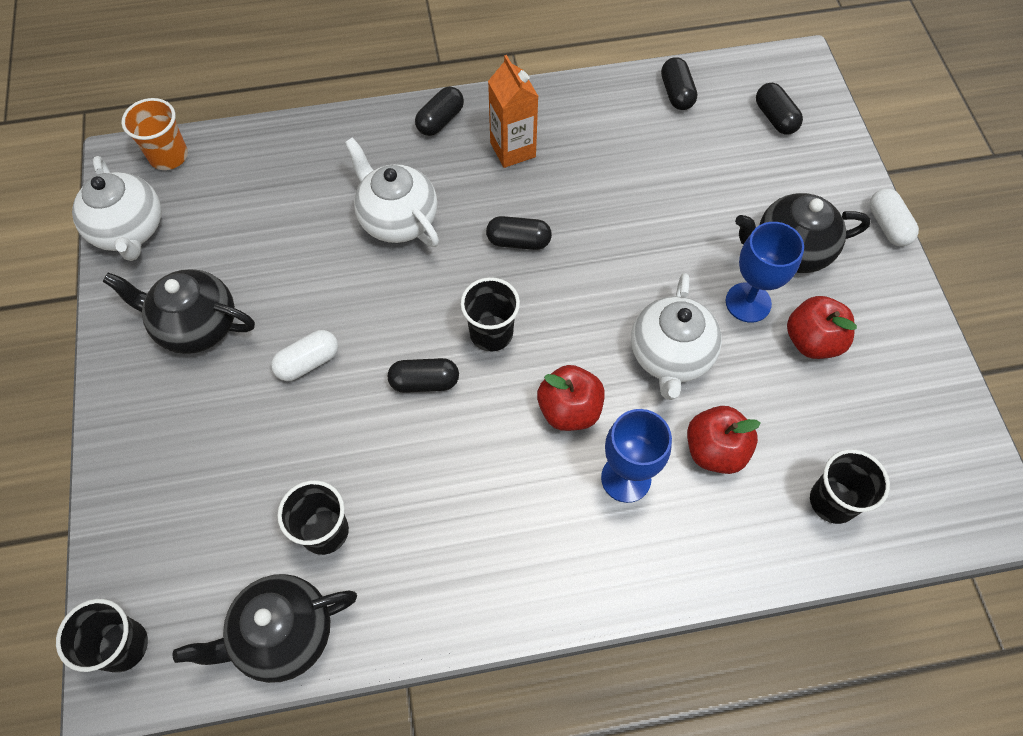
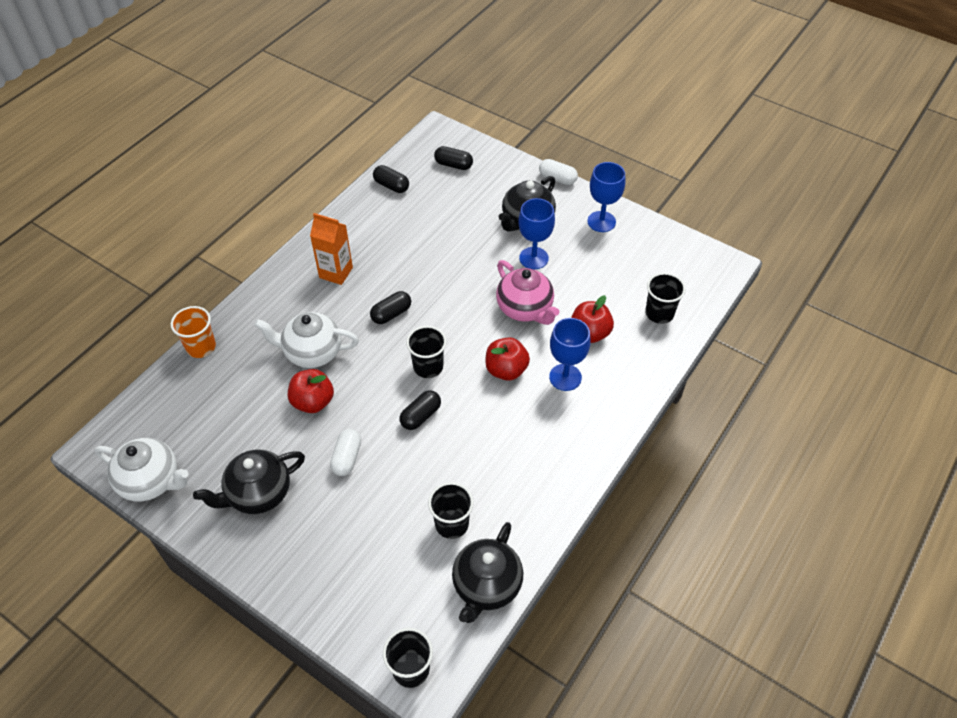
camera: 45 degrees left, 10 degrees down
(169, 156) = (125, 424): orange cup -> orange cup (201, 347)
(440, 120) = (277, 286): black capsule -> none
(670, 356) = (525, 309): white teapot -> pink teapot
(812, 341) = (579, 253): red apple -> red apple (313, 402)
(886, 323) = (601, 221): none -> blue goblet

